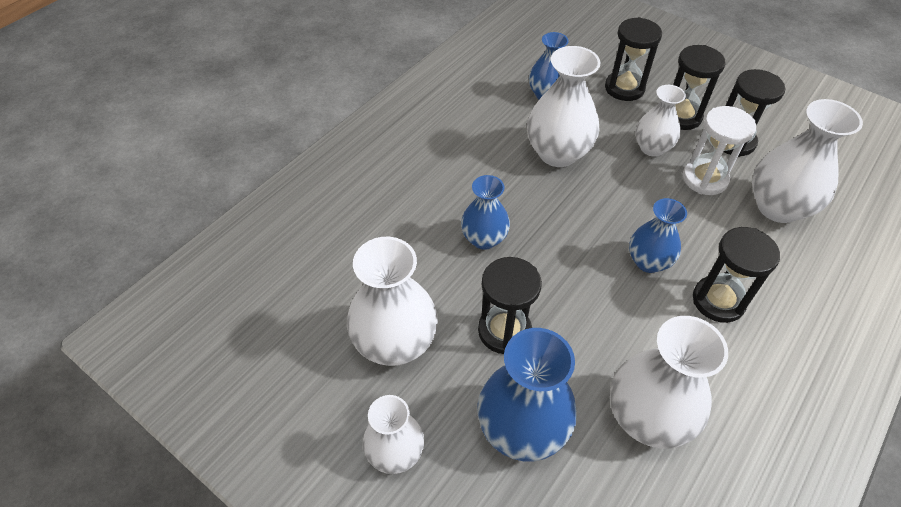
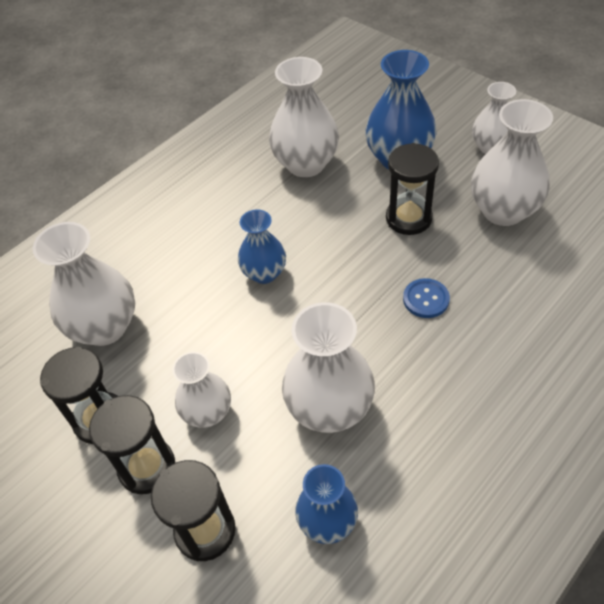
camera: 170 degrees left, 0 degrees up
(484, 239) = (426, 299): blue vase -> blue button
(704, 179) = (164, 365): white hourglass -> none
(718, 301) = (215, 239): black hourglass -> none

